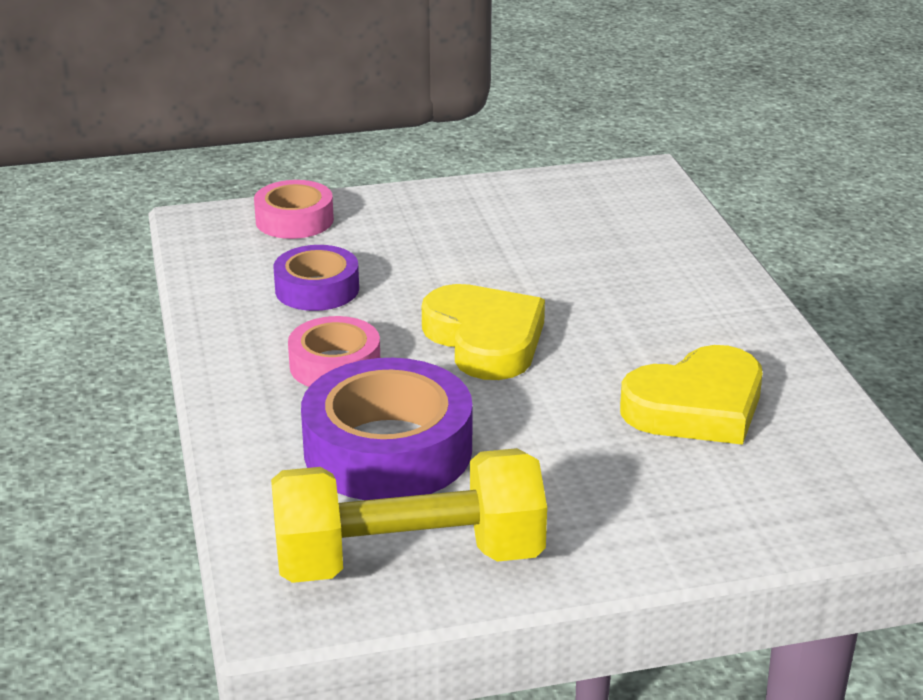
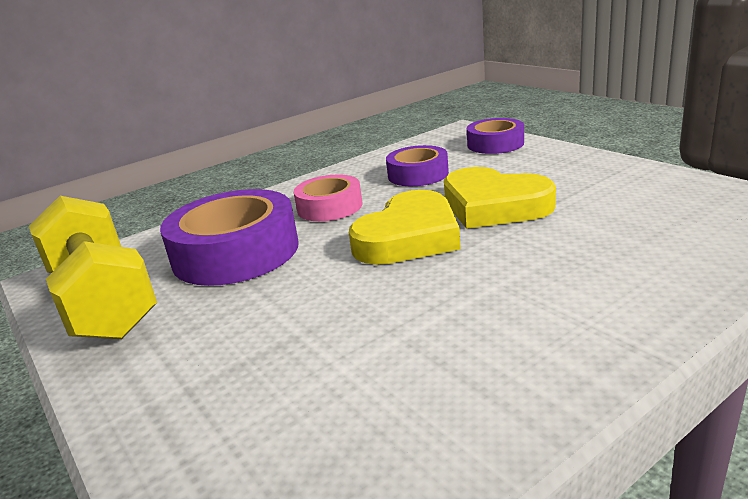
camera: 70 degrees right, 5 degrees down
(294, 220) = (495, 144): pink tape -> purple tape
(697, 407) = (386, 360): yellow heart -> yellow heart (494, 206)

